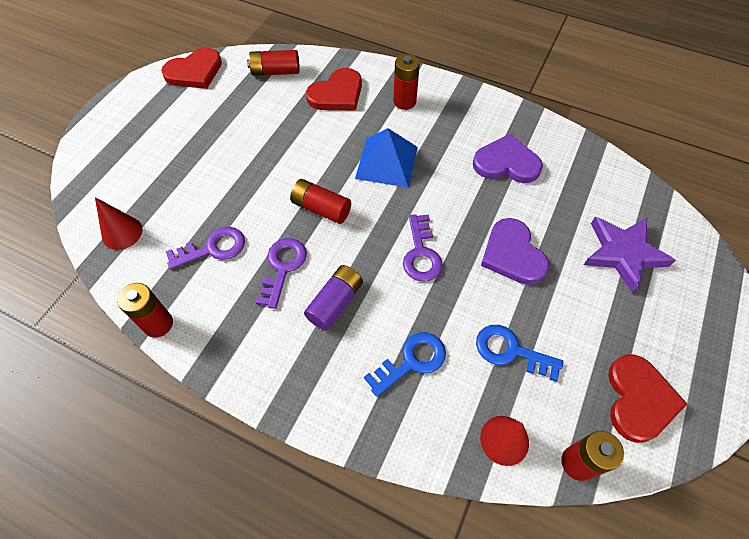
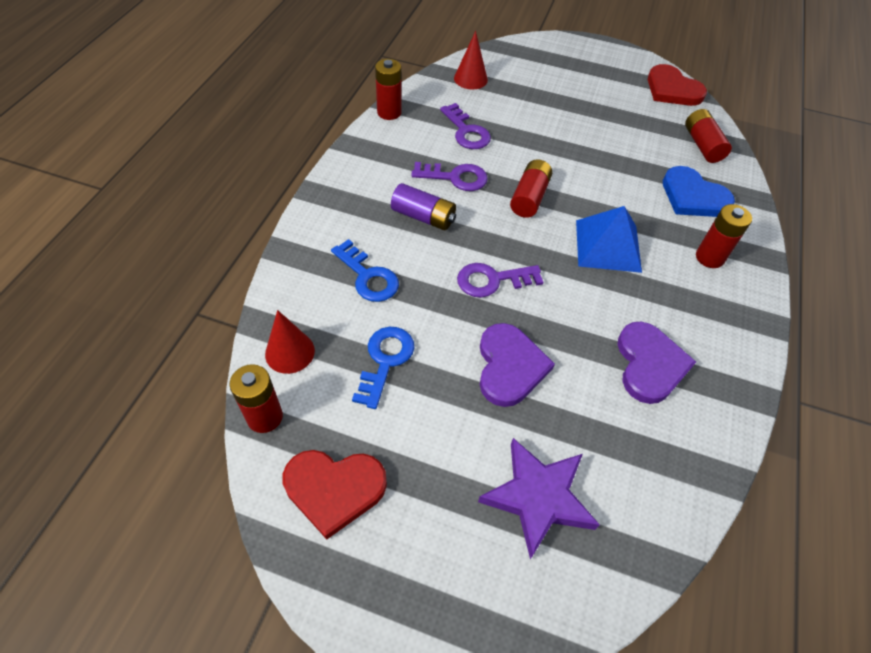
camera: 80 degrees right, 5 degrees down
(337, 94) = (693, 196): red heart -> blue heart
(512, 254) = (509, 366): purple heart -> purple heart turned 120 degrees clockwise

